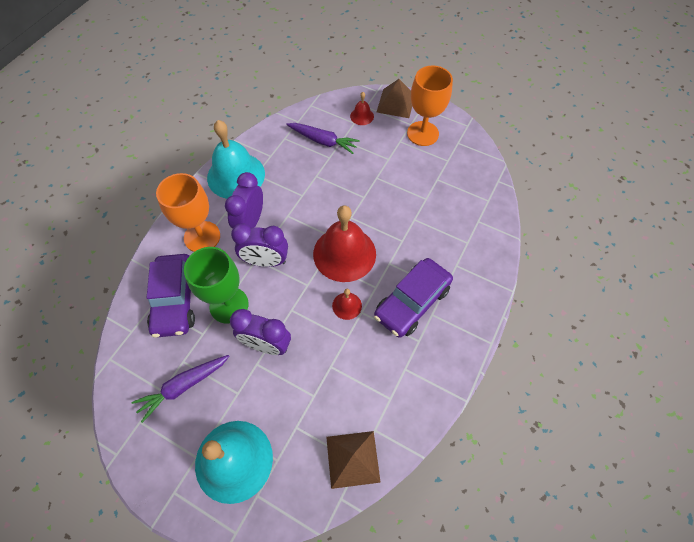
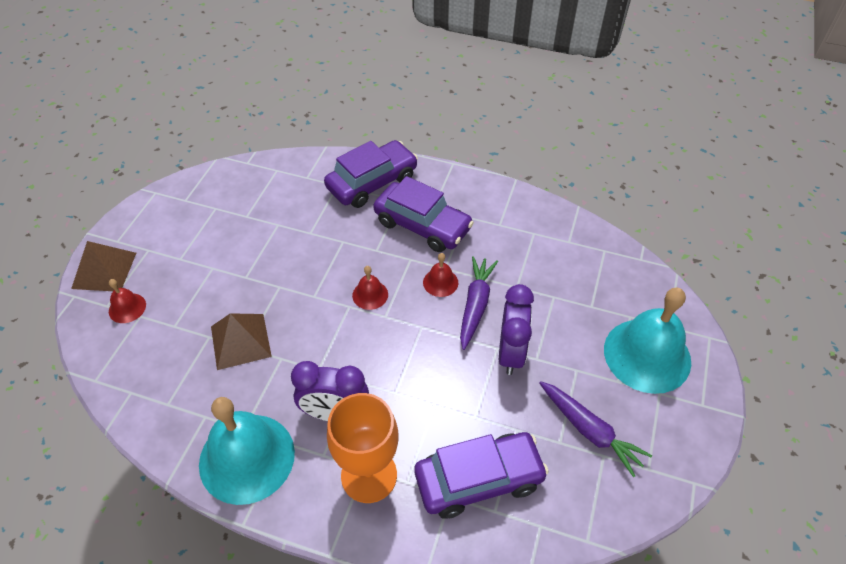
camera: 100 degrees left, 10 degrees down
(229, 305) = (470, 408): green goblet -> none
(266, 261) = (396, 379): purple clock -> none
(323, 141) = (176, 349): purple carrot -> purple carrot (475, 305)
(344, 253) = (370, 295): red bell -> red bell, size x0.44
(352, 459) = (602, 255): brown pyramid -> brown pyramid (241, 341)
(422, 133) = (167, 235): orange goblet -> none
(468, 269) = (372, 182): none -> purple car

